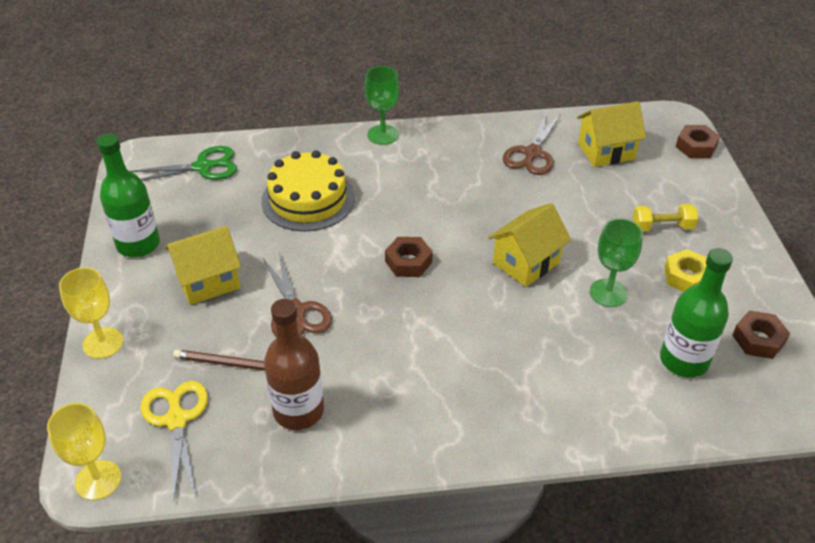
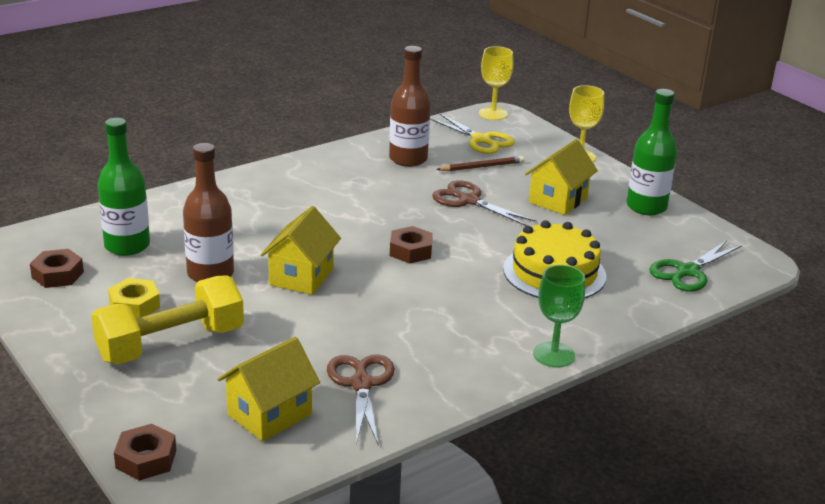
camera: 150 degrees right, 15 degrees down
(608, 293) = (210, 274): green goblet -> brown bottle
(662, 227) = (171, 344): yellow dumbbell -> yellow dumbbell, size x1.98

